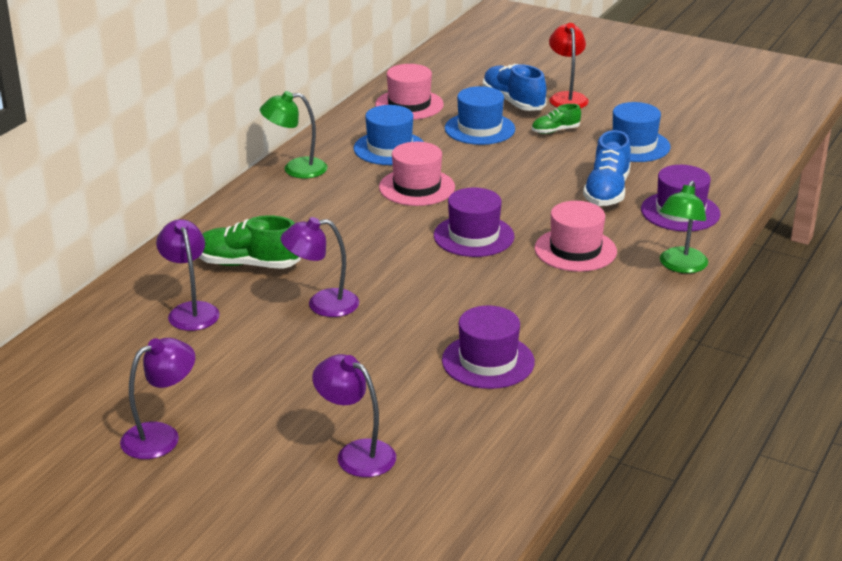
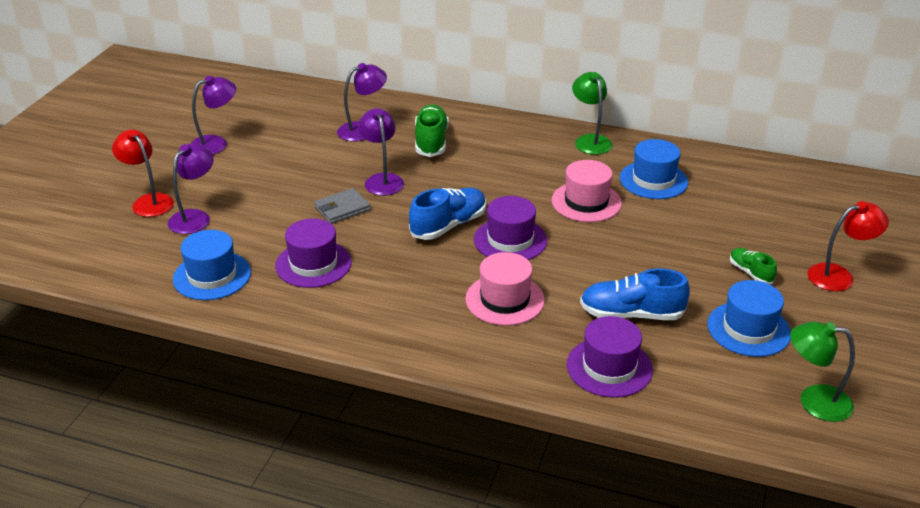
camera: 80 degrees right, 5 degrees up
(161, 436) = (216, 143): purple lamp -> purple lamp turned 75 degrees counterclockwise
(299, 498) = (148, 201): none -> red lamp
(376, 336) = (342, 209): none -> grey wallet
(409, 105) = (751, 180): pink hat -> none
(479, 129) = (725, 225): blue hat -> blue hat (212, 276)
(513, 102) = (802, 241): blue shoe -> blue shoe (448, 225)
(680, 266) = (495, 369): green lamp -> green lamp (814, 401)

